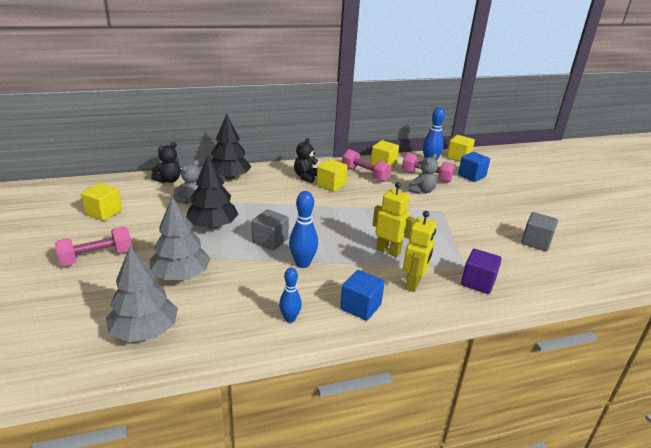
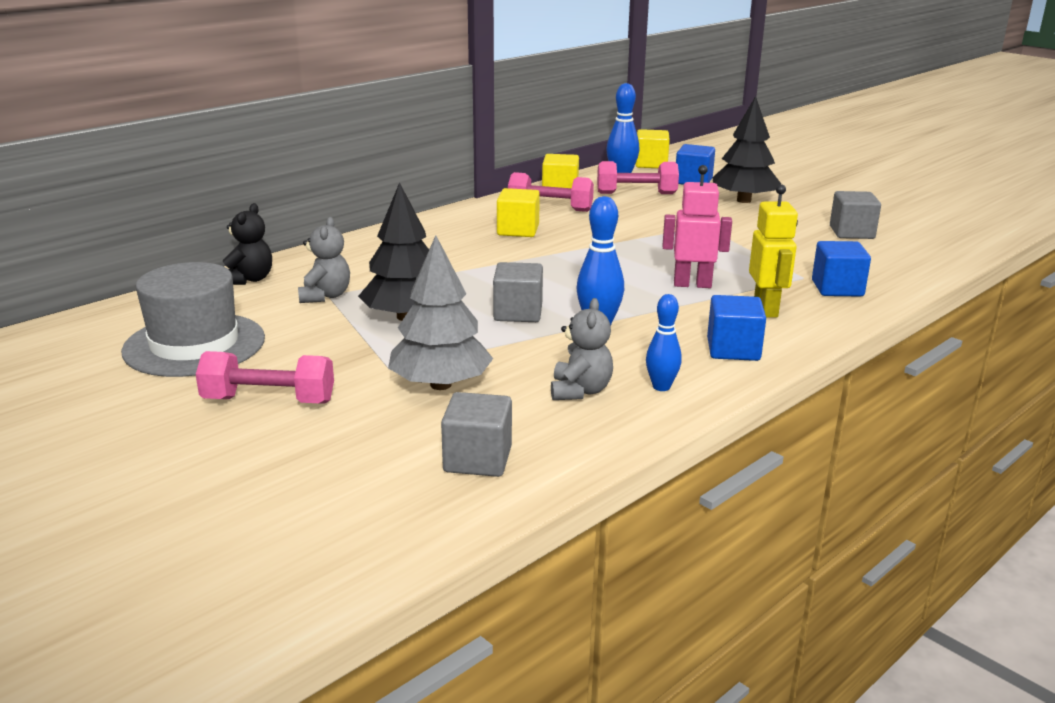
camera: 25 degrees left, 5 degrees down
(96, 257) = (269, 401): pink dumbbell -> pink dumbbell turned 60 degrees clockwise
(104, 212) = (194, 345): yellow cube -> grey hat
(144, 331) = (477, 459): grey tree -> grey cube
(229, 177) = (348, 254): black tree -> black tree (744, 200)
(306, 177) = (468, 229): black teddy bear -> none
(388, 251) = (692, 284): yellow robot -> pink robot
(421, 191) = (650, 210): grey teddy bear -> grey teddy bear (580, 391)
(478, 282) = (837, 288): purple cube -> blue cube

